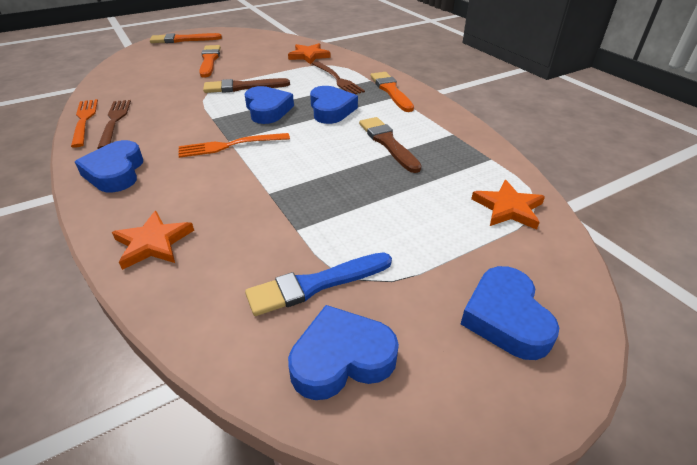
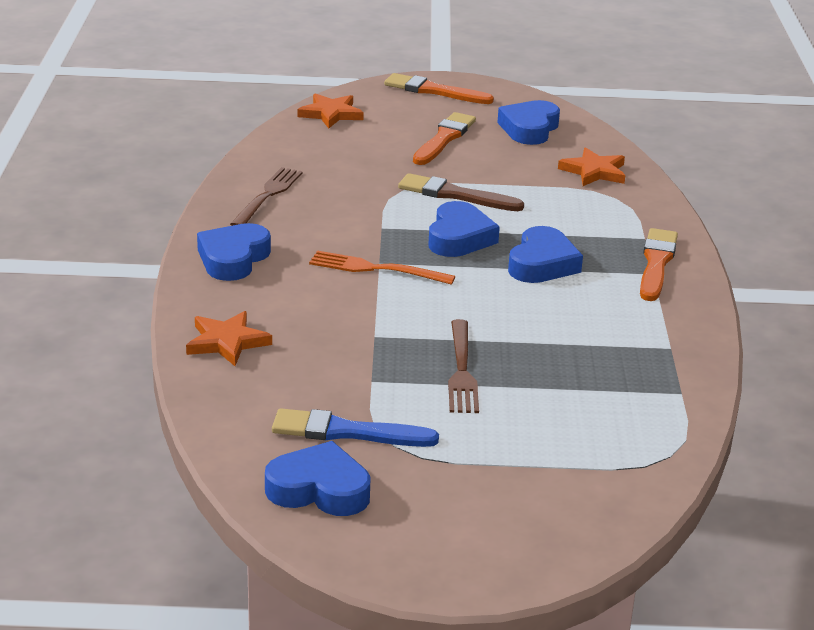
camera: 30 degrees right, 10 degrees down
(84, 120) = (235, 183): orange fork -> none
(338, 79) = (597, 223): brown fork -> brown fork (462, 371)
(388, 143) = (570, 330): brown brush -> none
(505, 318) = (497, 525): blue heart -> blue heart (529, 129)
(508, 208) = (628, 448): orange star -> orange star (331, 114)

